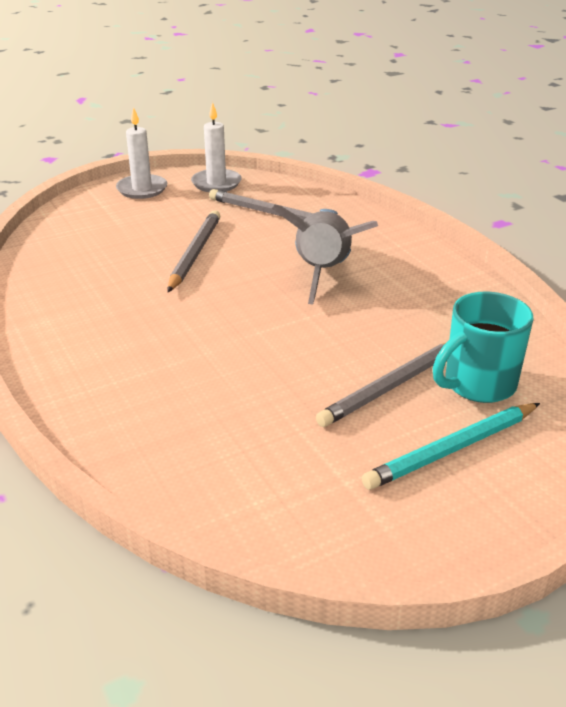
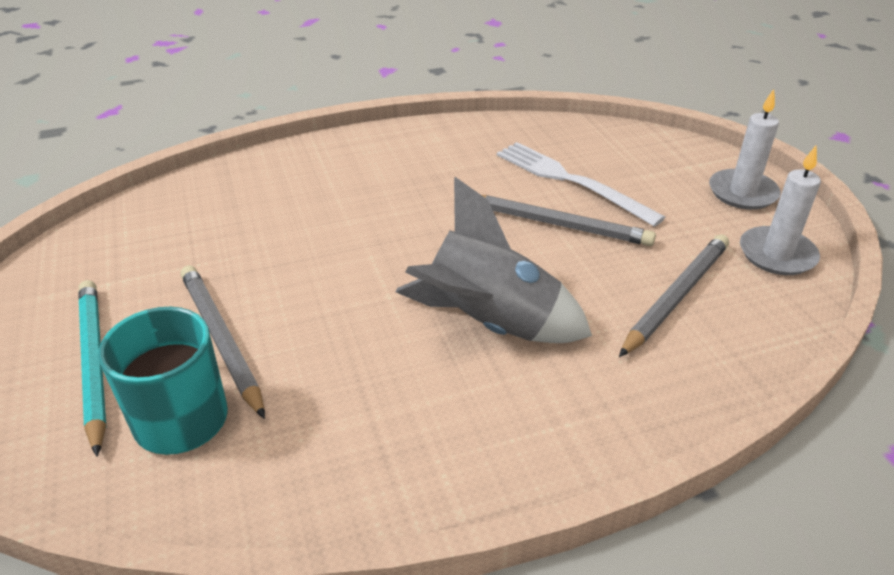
camera: 100 degrees right, 5 degrees up
(129, 250) = (570, 181): none -> white fork

